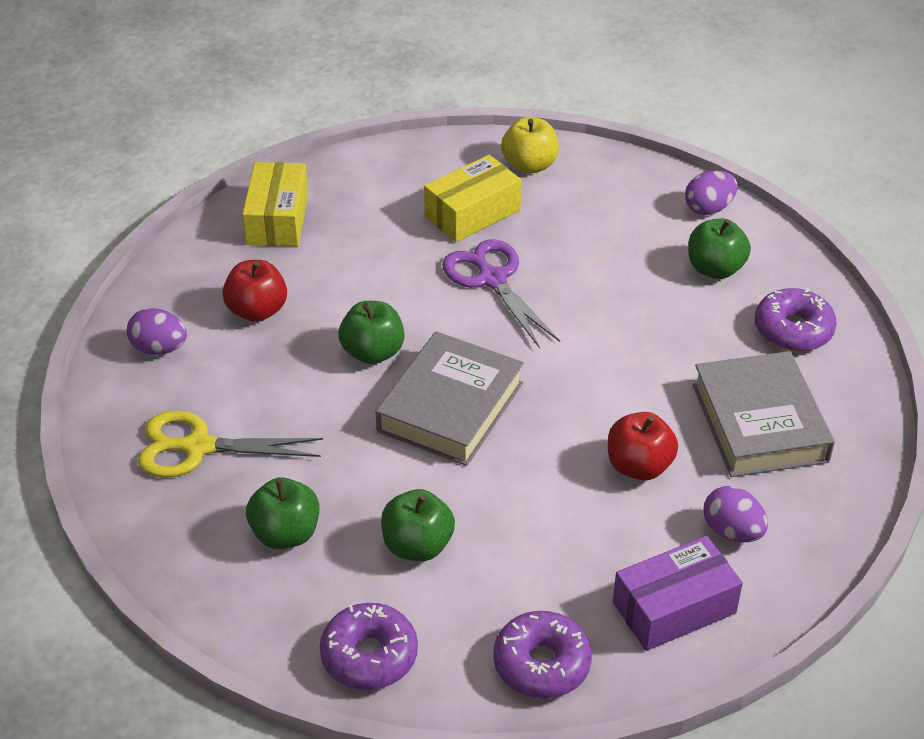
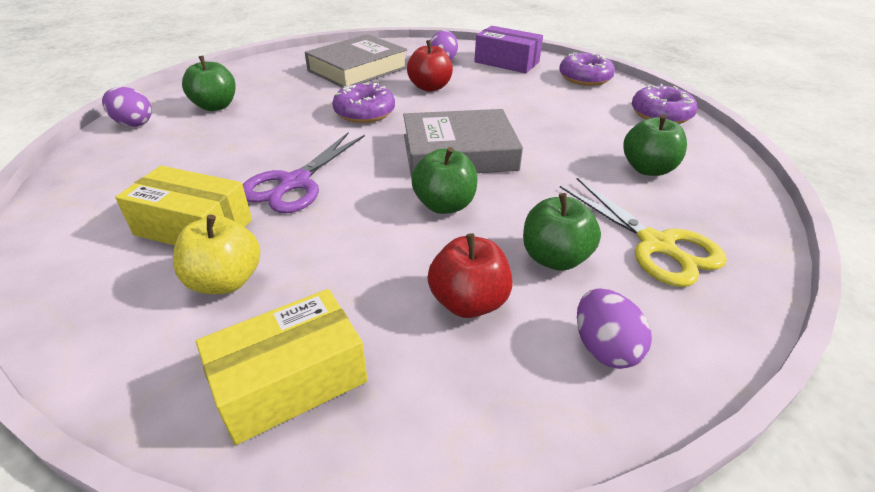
camera: 125 degrees left, 5 degrees down
(417, 546) = (578, 125): green apple -> green apple (554, 258)
(529, 165) = (83, 222): yellow apple -> yellow apple (225, 281)
(793, 330) = (265, 75): purple donut -> purple donut (364, 113)

